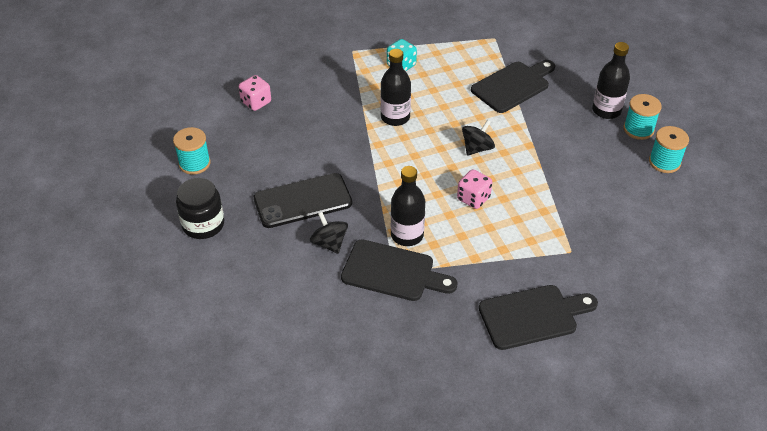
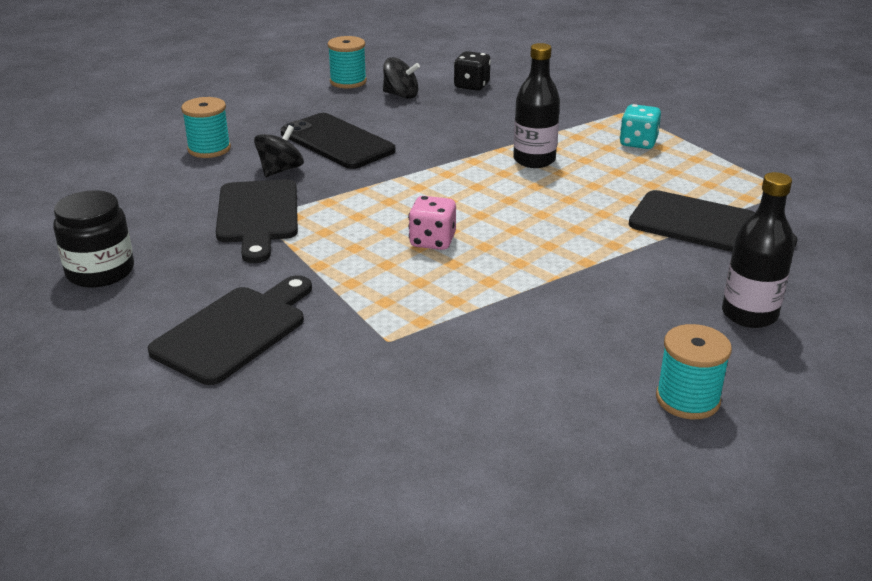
camera: 65 degrees right, 15 degrees down
(203, 224) = (263, 105): black jar -> black jar (100, 271)
(256, 102) = (471, 86): pink dice -> black dice
(407, 235) = (327, 211): black bottle -> none
(477, 148) = (535, 224): black spinning top -> black spinning top (401, 95)
(532, 316) = (234, 331): black cutting board -> black cutting board turned 105 degrees counterclockwise
(638, 129) = (741, 356): turquoise spool -> turquoise spool (209, 149)

